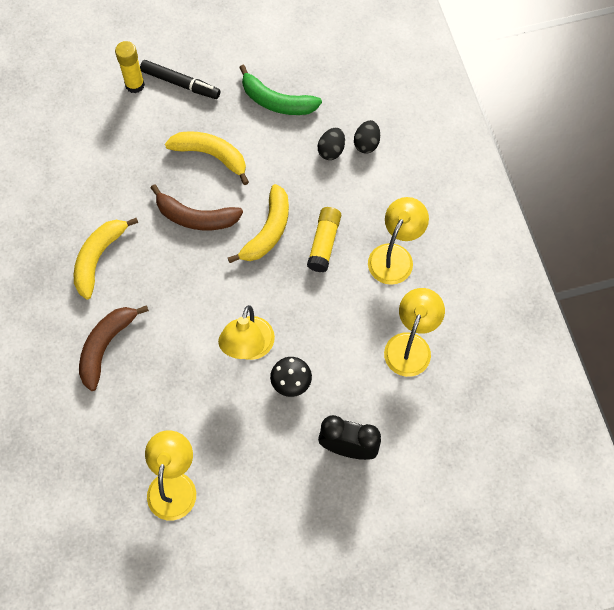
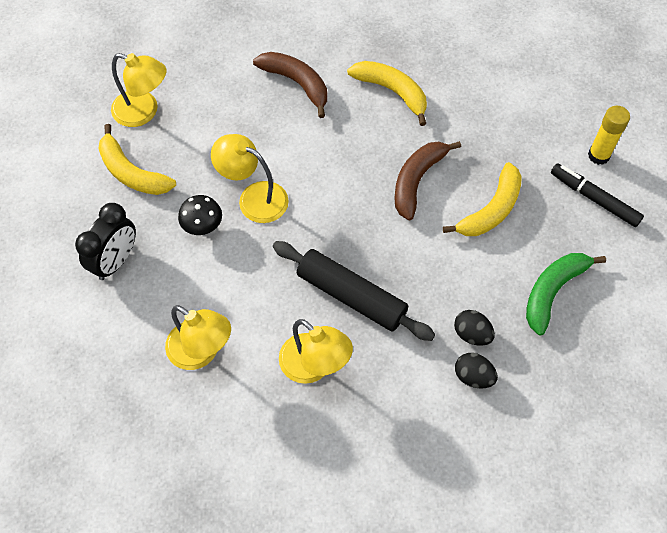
camera: 105 degrees right, 5 degrees down
(180, 83) = (594, 199): black marker -> black marker turned 90 degrees clockwise
(268, 231) = (382, 244): yellow banana -> yellow banana (132, 173)
(324, 243) = (351, 296): yellow glue stick -> black rolling pin

